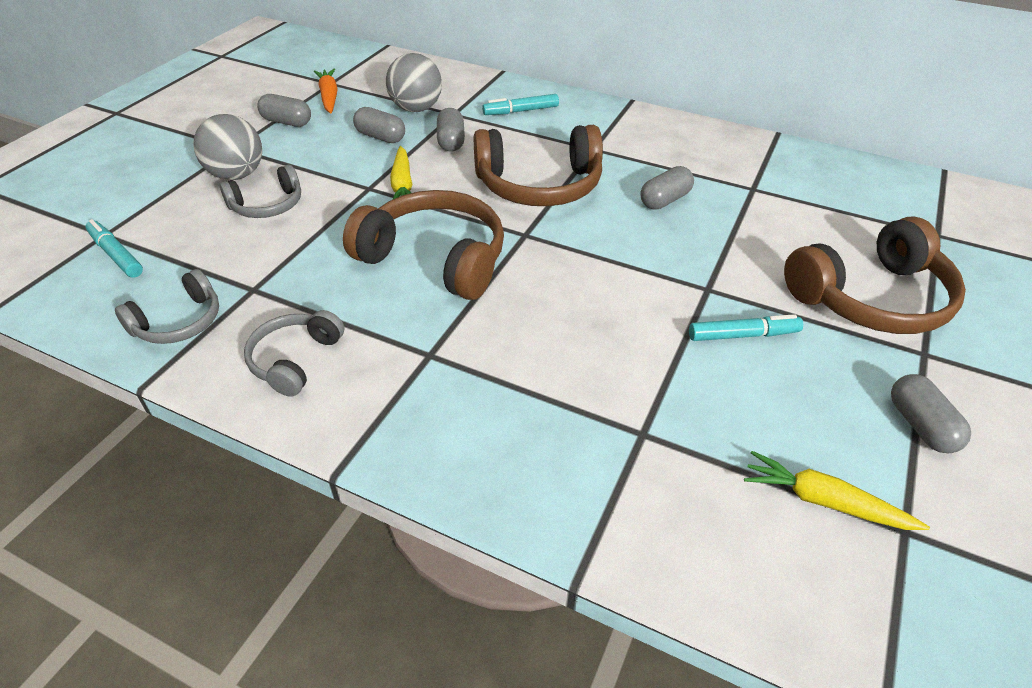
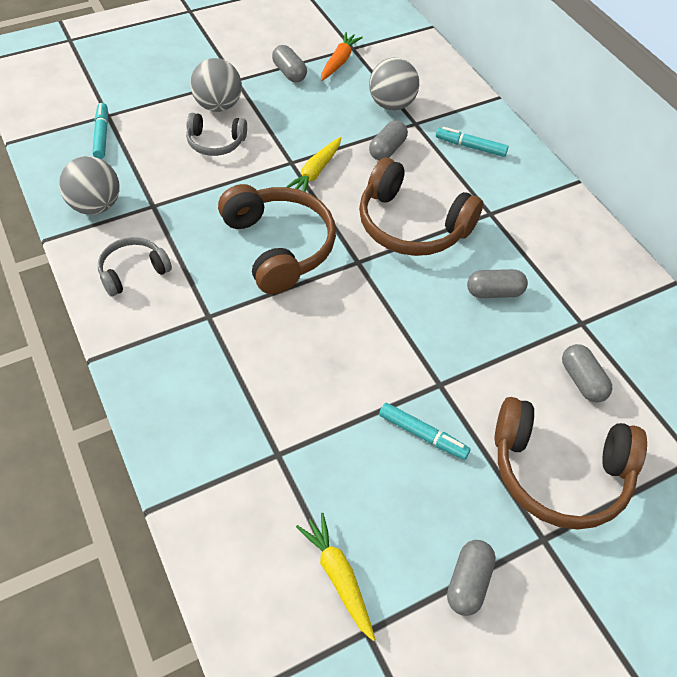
camera: 35 degrees right, 10 degrees up
(179, 322) = (96, 206): grey headphones -> grey ball
(380, 137) = (341, 119): grey capsule -> grey capsule (582, 380)

